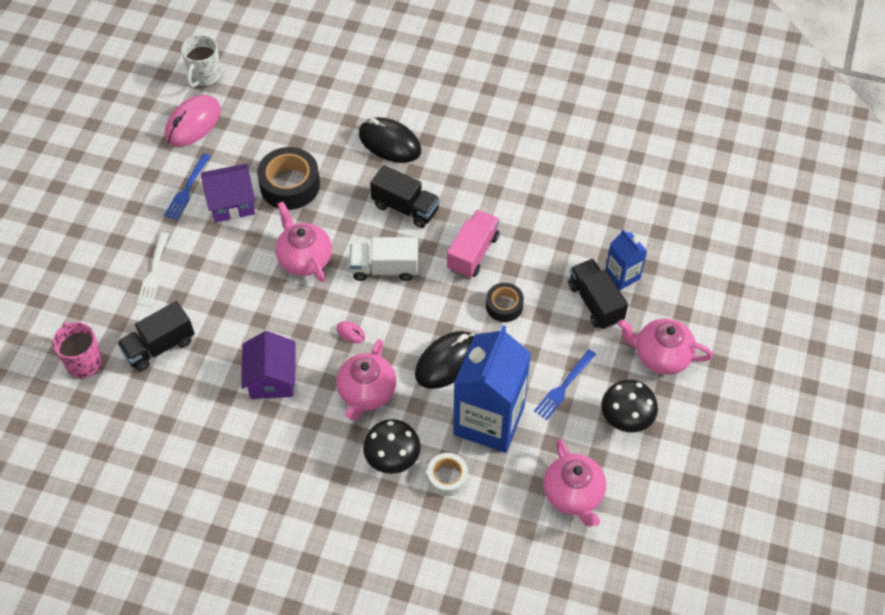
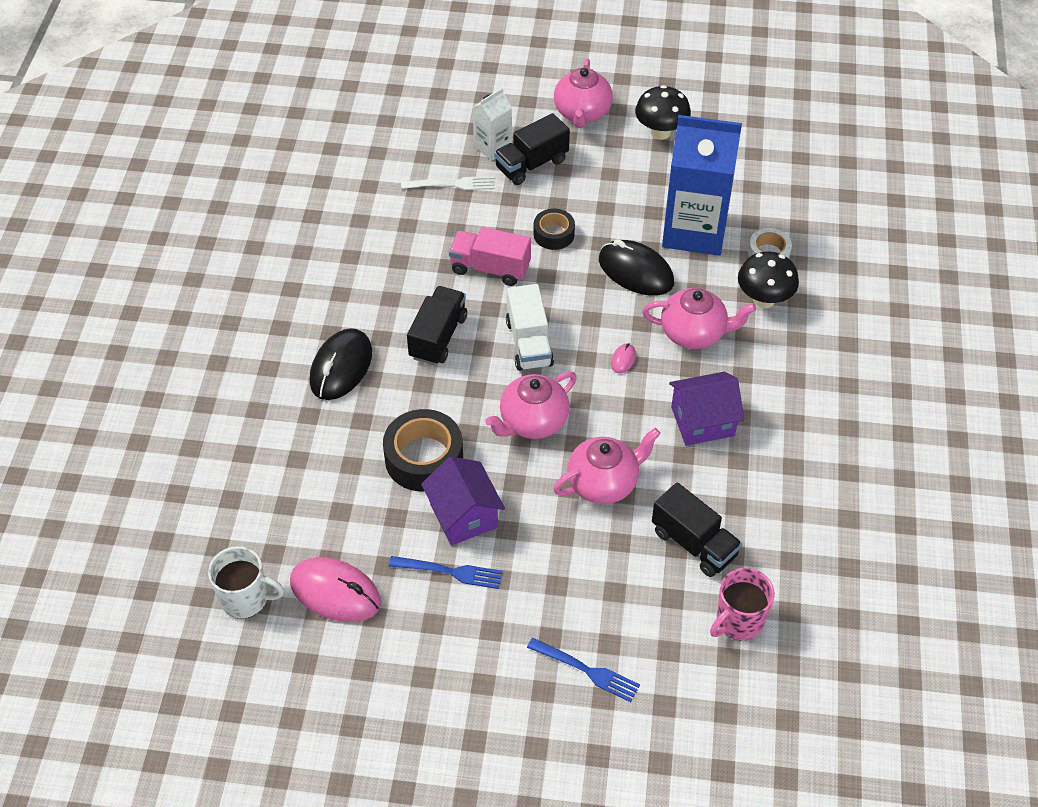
camera: 100 degrees left, 5 degrees down
(153, 272) = (589, 577): white fork -> white fork (452, 184)
(564, 386) = (638, 179): blue fork -> blue fork (586, 670)
(573, 494) = (753, 162): pink teapot -> pink teapot (604, 483)
(622, 275) = (492, 147): blue carton -> white carton

